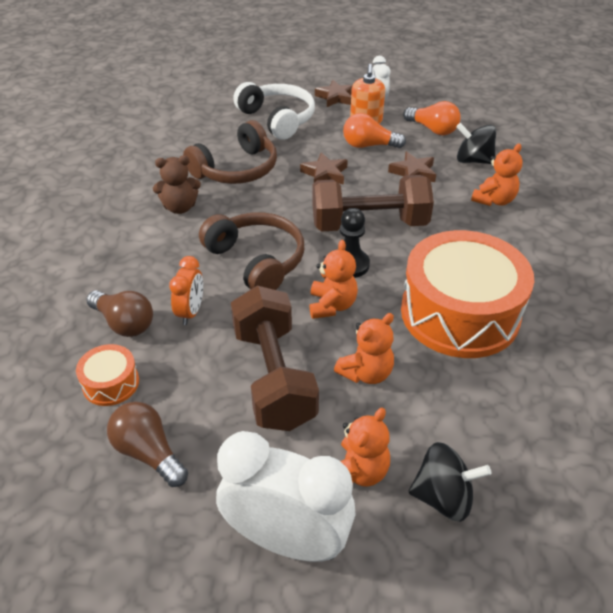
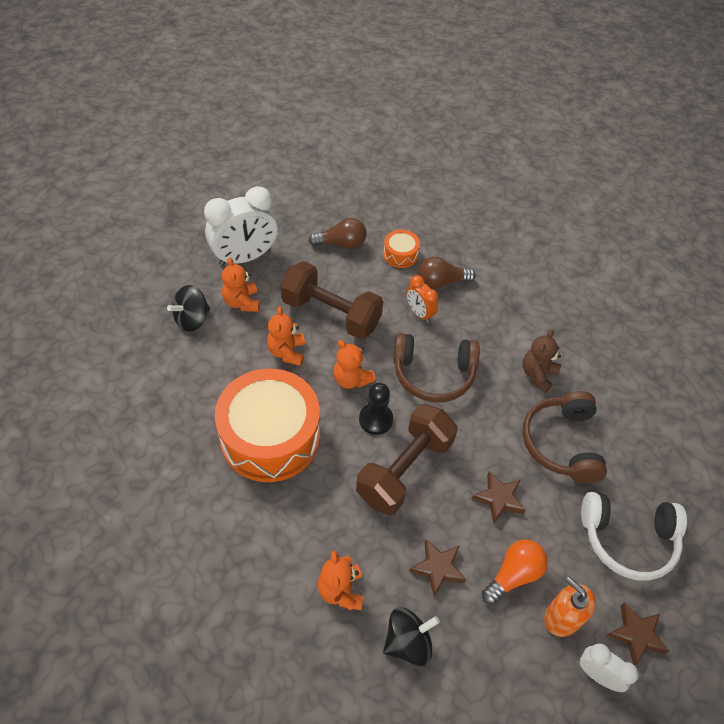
camera: 130 degrees right, 10 degrees up
(432, 129) = (491, 666): orange light bulb -> none

